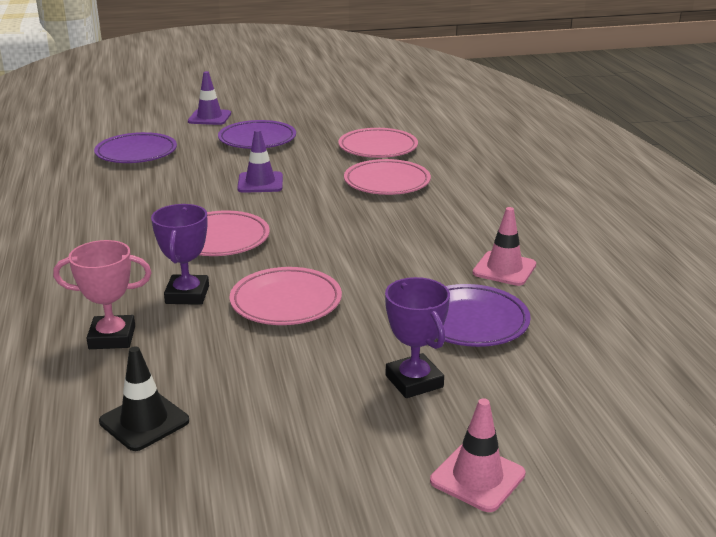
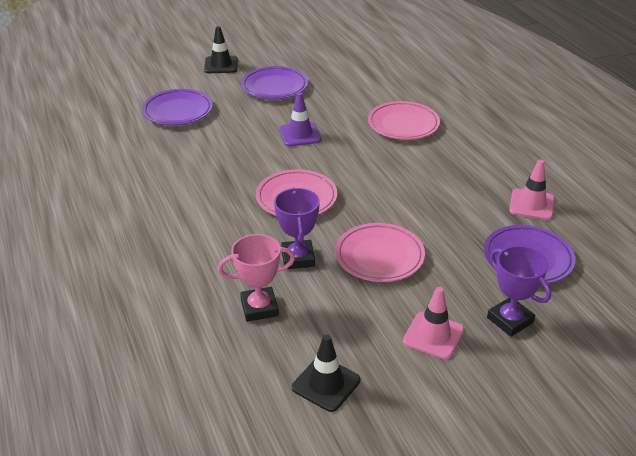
camera: 10 degrees left, 10 degrees up
(209, 117) = (221, 65): purple traffic cone -> black traffic cone
(378, 148) = (379, 87): pink plate -> none
(477, 477) = (590, 399): pink traffic cone -> pink traffic cone (433, 335)

